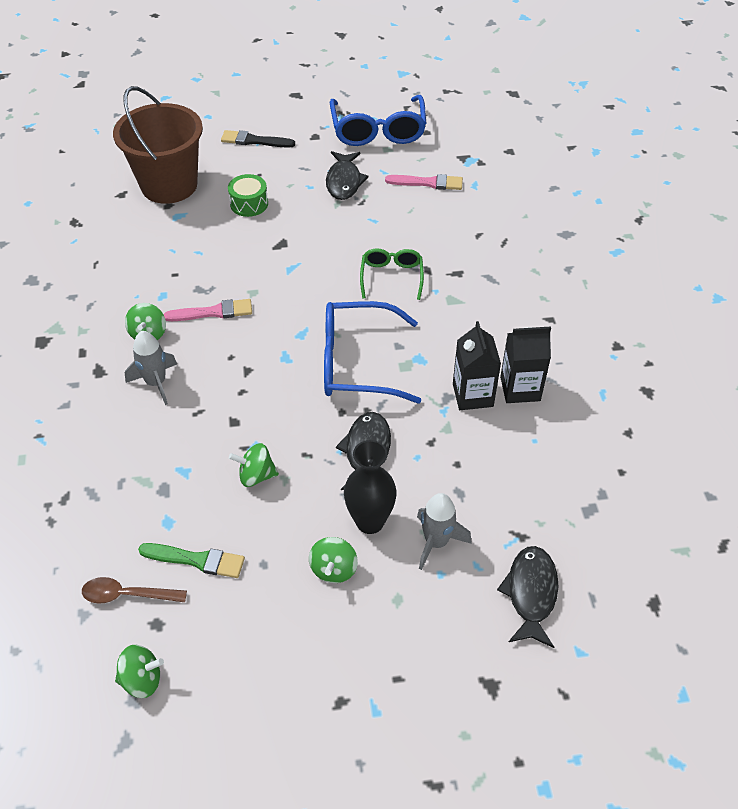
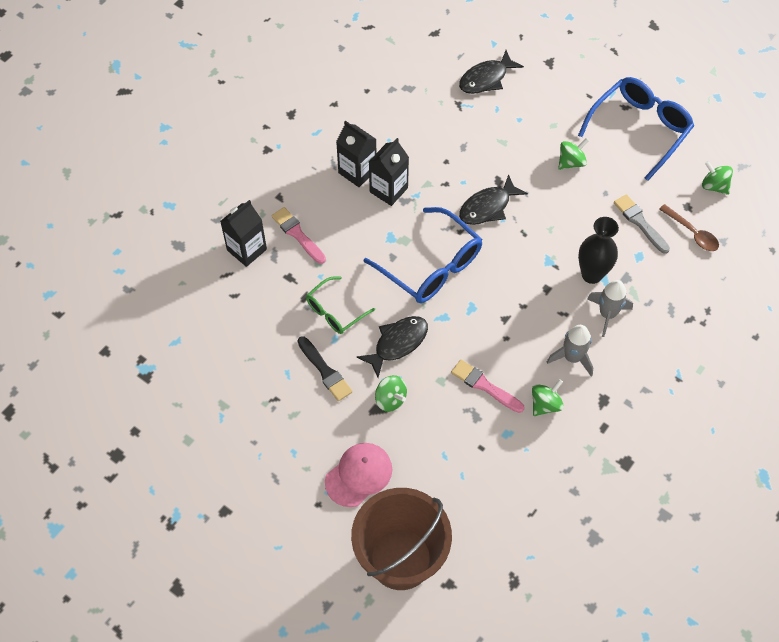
camera: 135 degrees left, 10 degrees up
(196, 560) = (640, 222): green brush -> grey brush
(249, 204) = (358, 475): green drum -> pink cap
(254, 141) = (278, 553): black brush -> black brush (325, 371)
(256, 475) = (565, 243): green spinning top -> green spinning top (390, 399)
(344, 181) = (262, 433): black fish -> black fish (397, 343)
(370, 522) = (527, 170): black vase -> black vase (592, 274)
(378, 131) = (169, 468): blue glasses -> blue glasses (640, 129)
(428, 183) = (205, 374): pink brush -> pink brush (297, 234)
(436, 542) = (504, 134): grey rocket -> grey rocket (607, 314)
(515, 266) = (247, 250): none -> black carton

